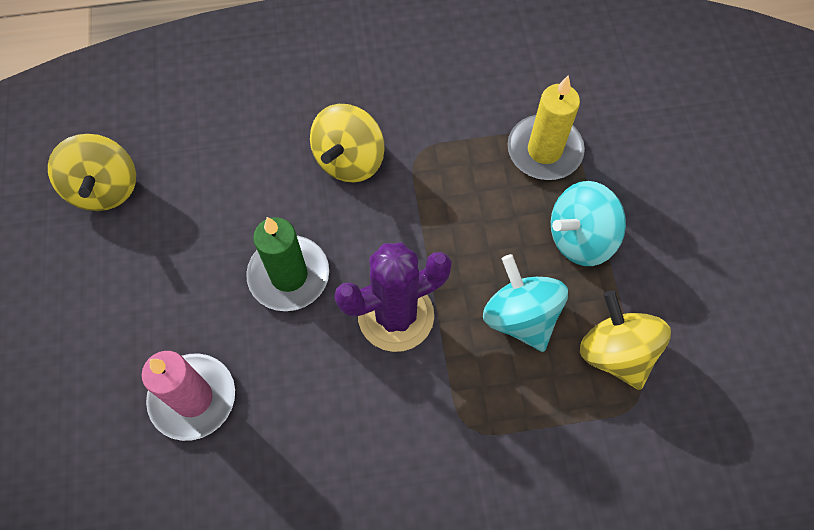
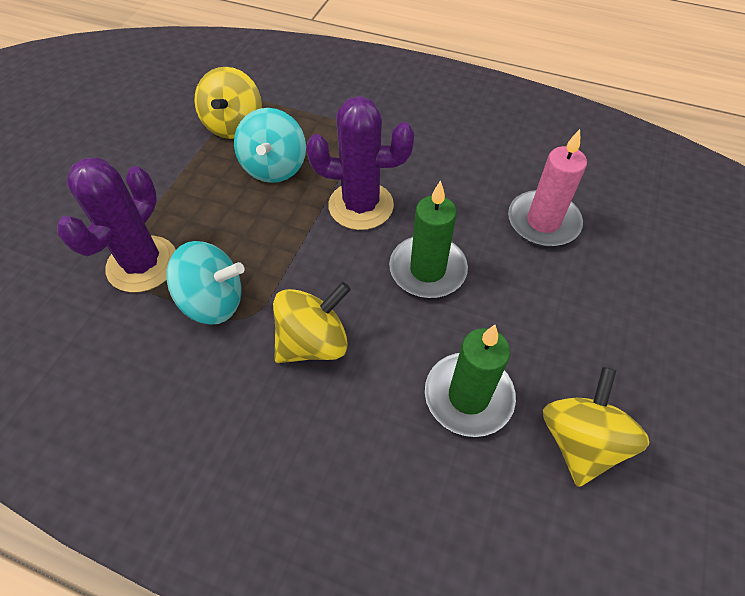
camera: 150 degrees left, 10 degrees down
(203, 180) = (468, 396): none -> green candle
(544, 150) = (142, 264): yellow candle -> purple cactus
(580, 238) = (186, 192): turquoise spinning top -> turquoise spinning top (213, 302)

